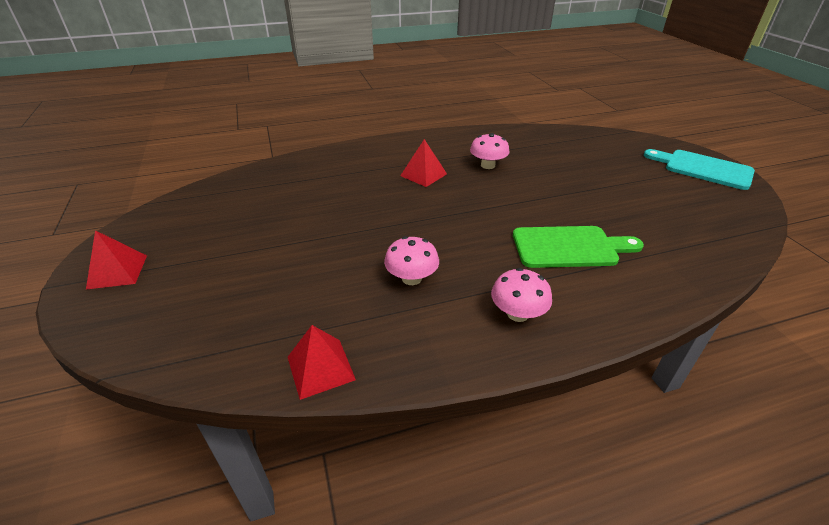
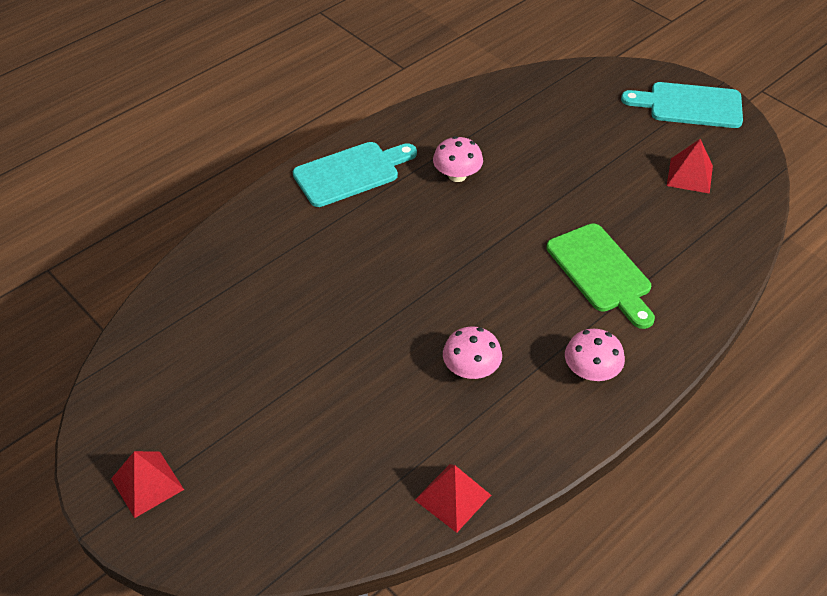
camera: 25 degrees left, 10 degrees up
(414, 148) = (351, 173): none -> turquoise cutting board
(423, 175) = (391, 216): red pyramid -> red pyramid (689, 175)
(569, 247) = (601, 272): green cutting board -> green cutting board turned 90 degrees clockwise

